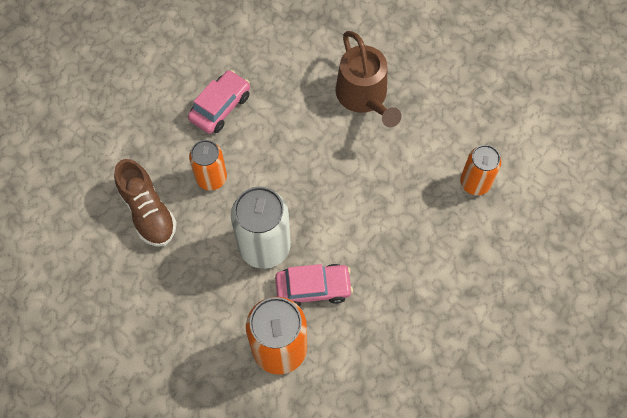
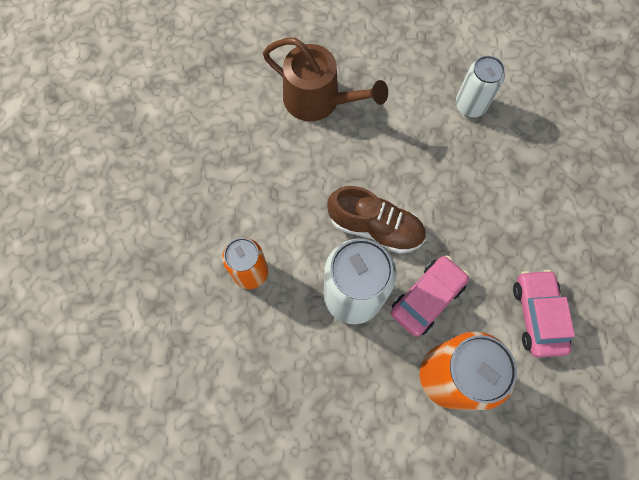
camera: 40 degrees left, 5 degrees up
(148, 212) = (220, 351): brown shoe -> brown shoe (375, 227)
(220, 107) = (201, 202): pink car -> pink car (537, 315)
(475, 183) = (470, 105): orange can -> white can

